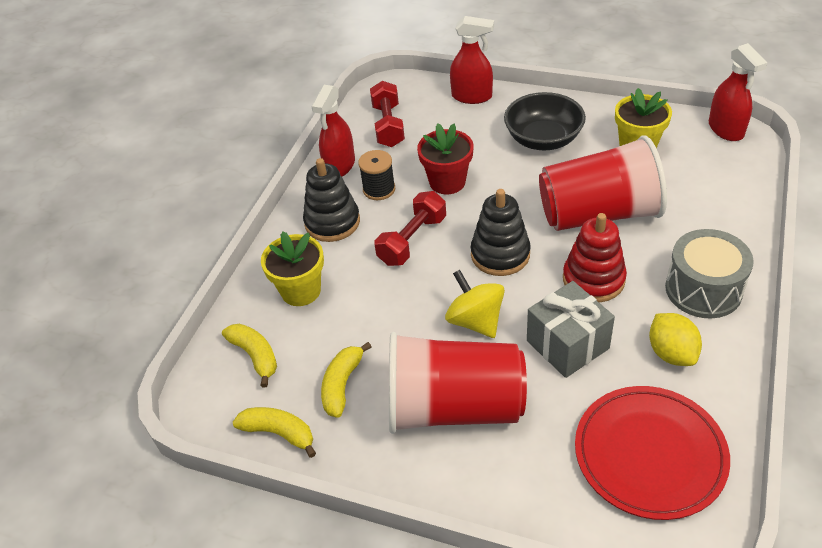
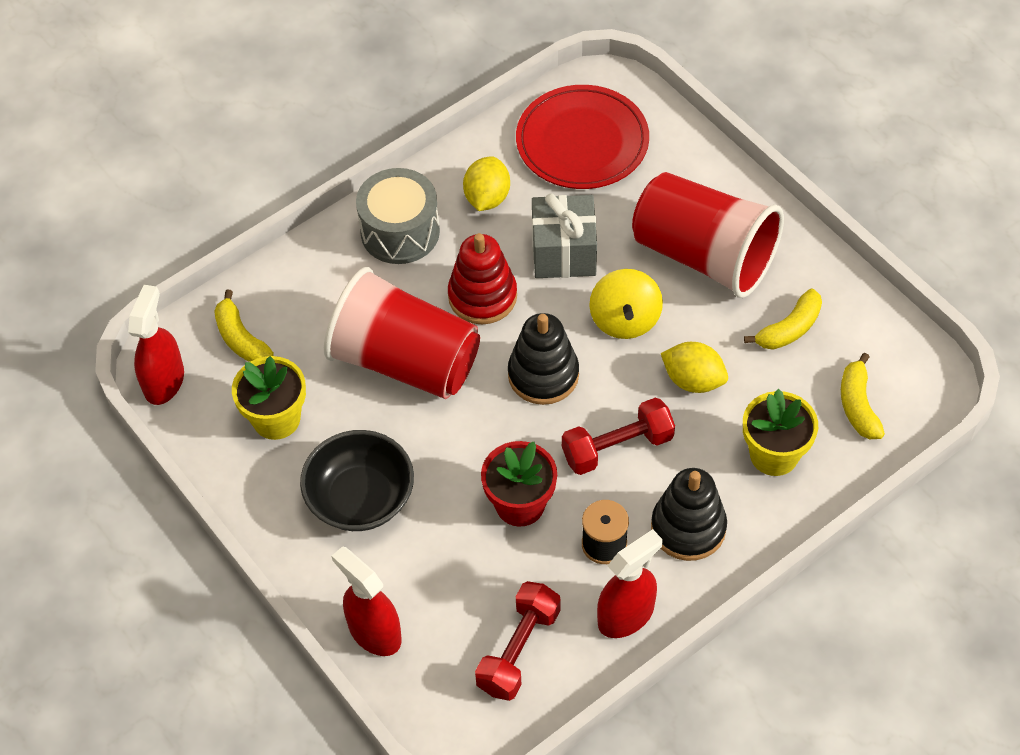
camera: 150 degrees left, 10 degrees up
(279, 433) = (870, 317): yellow banana -> yellow banana (240, 338)
(392, 307) = (693, 380): none -> yellow lemon

